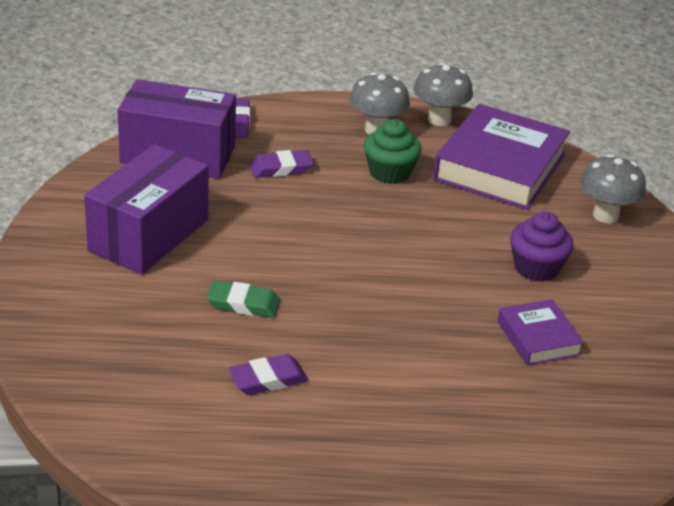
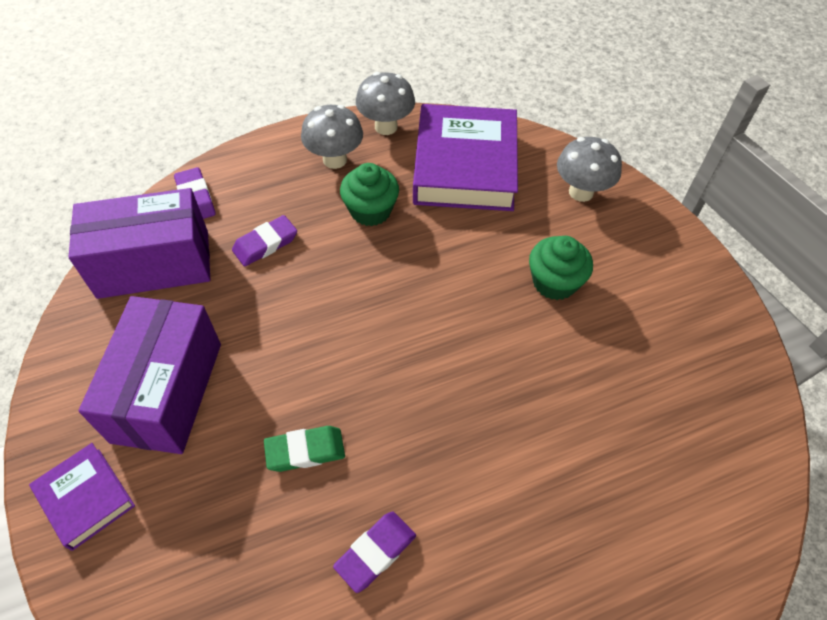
camera: 20 degrees left, 20 degrees up
(536, 268) = (554, 282): purple cupcake -> green cupcake
(538, 338) = (598, 373): purple book -> purple book (86, 498)

